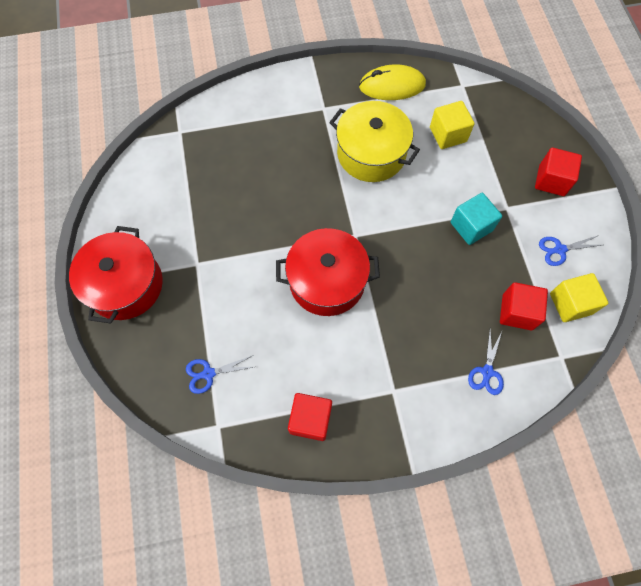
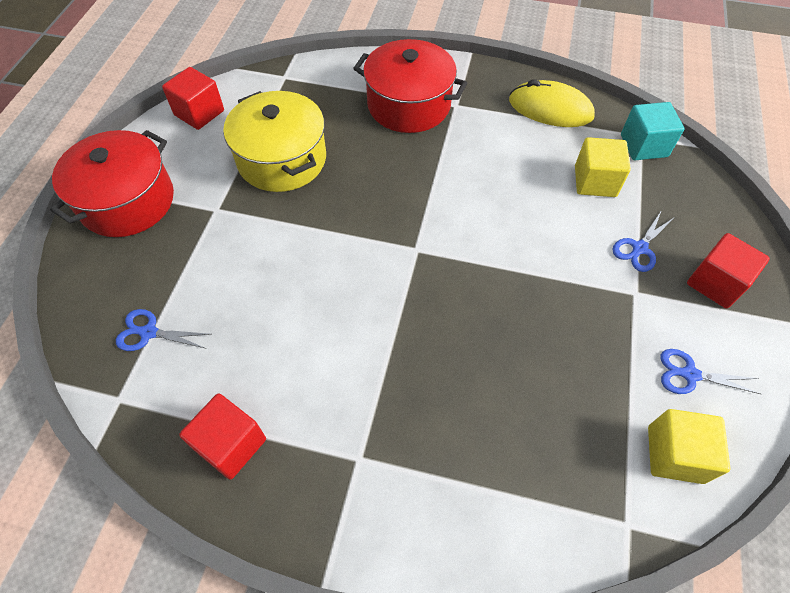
camera: 25 degrees right, 10 degrees down
(327, 281) = (351, 287): red pot -> red pot (409, 105)
(371, 154) = (486, 169): yellow pot -> yellow pot (282, 159)
(471, 226) = (573, 296): turquoise cube -> turquoise cube (643, 146)
(487, 372) = (503, 493): blue scissors -> blue scissors (639, 248)
(517, 312) = (587, 431): red cube -> red cube (199, 113)

